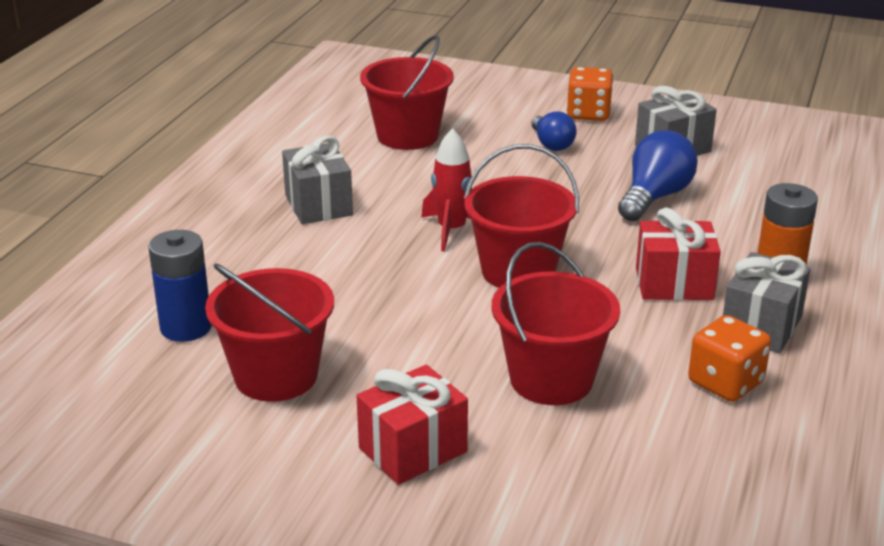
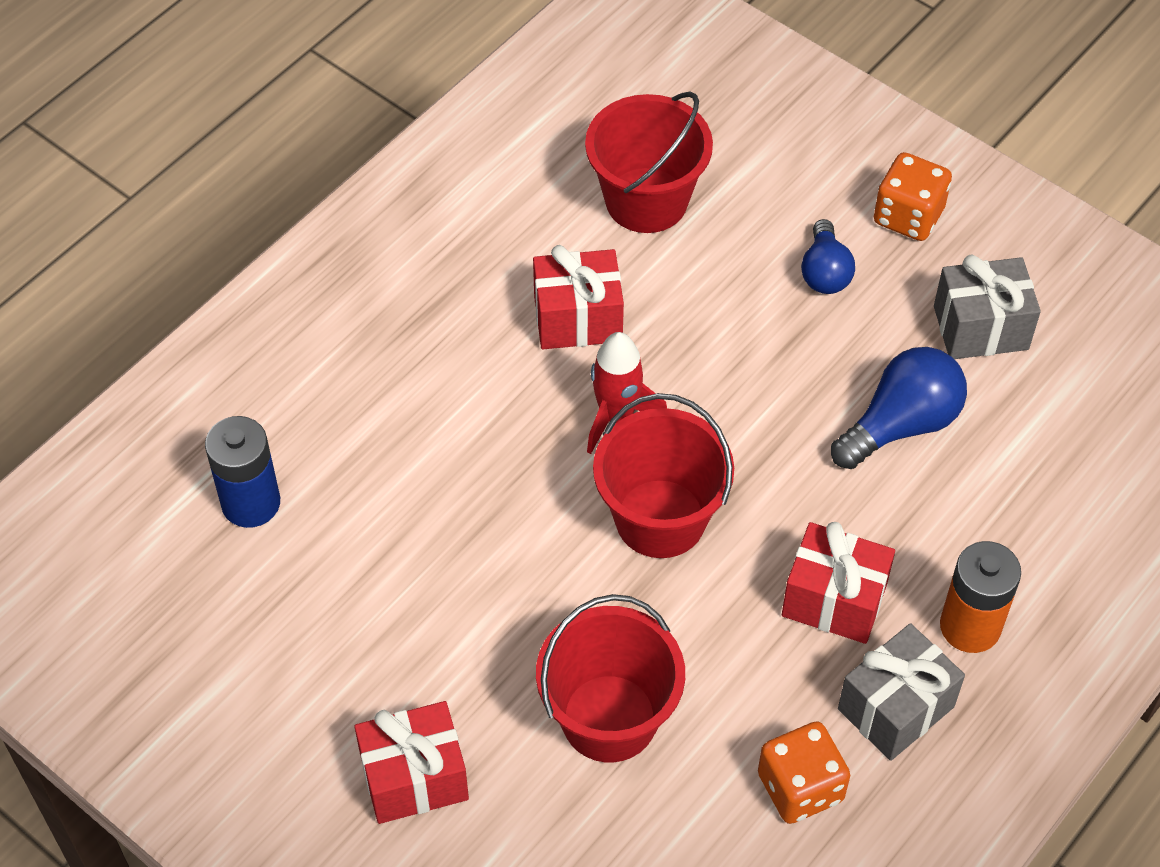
camera: 20 degrees right, 25 degrees up
(276, 376) = (318, 615): red bucket -> none
(318, 205) = (478, 318): grey gift -> none
(393, 193) = (578, 319): none -> red gift

